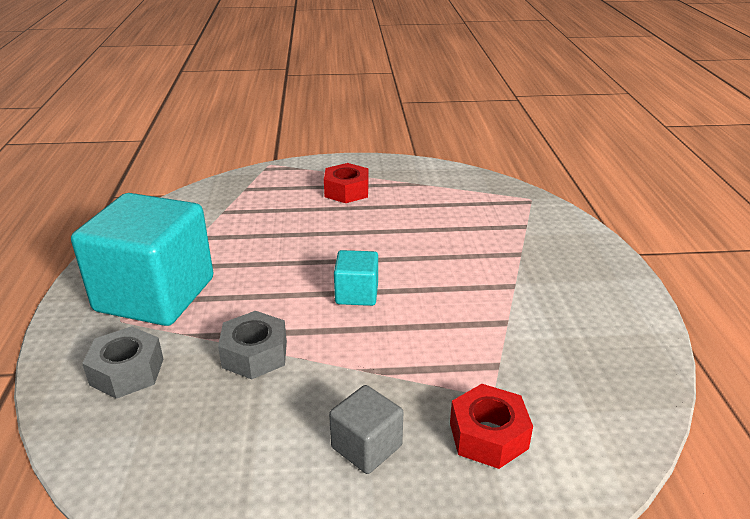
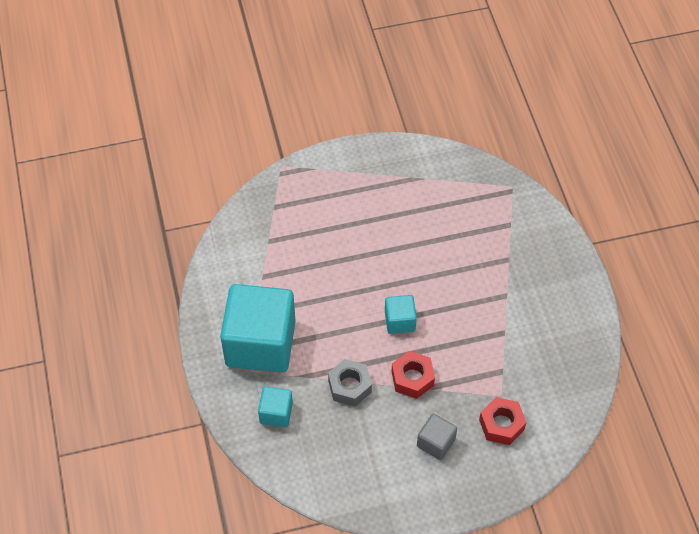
camera: 10 degrees left, 25 degrees up
(127, 372) = (276, 413): grey nut -> turquoise cube
(346, 191) = (360, 198): red nut -> red nut (412, 378)

